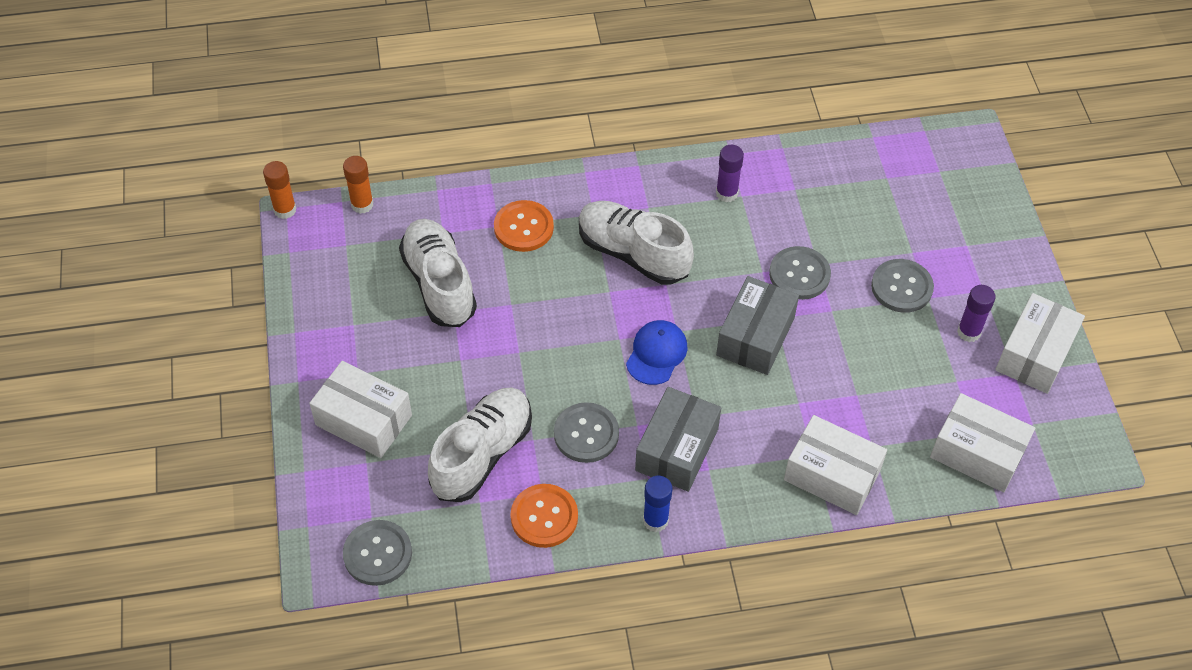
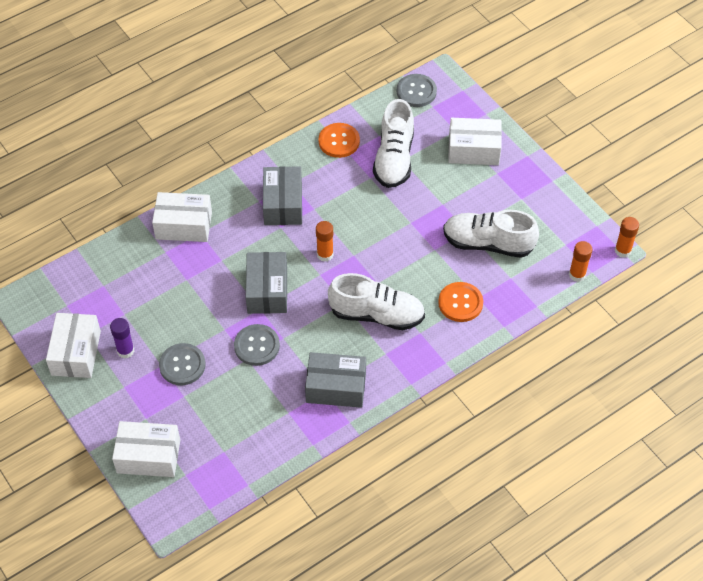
camera: 155 degrees right, 0 degrees up
(439, 284) = (488, 243): white shoe -> white shoe turned 150 degrees clockwise
(586, 434) = (341, 192): grey button -> none
(655, 520) = (276, 163): blue glue stick -> none
(656, 354) = (325, 254): blue cap -> orange glue stick
(726, 193) = (336, 387): purple glue stick -> grey box
(977, 453) = (98, 272): white box -> white box (148, 456)

